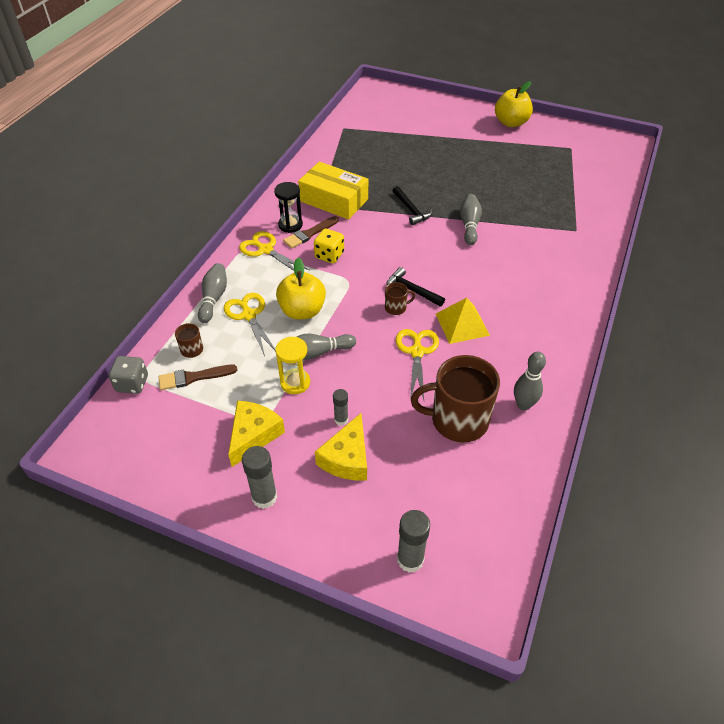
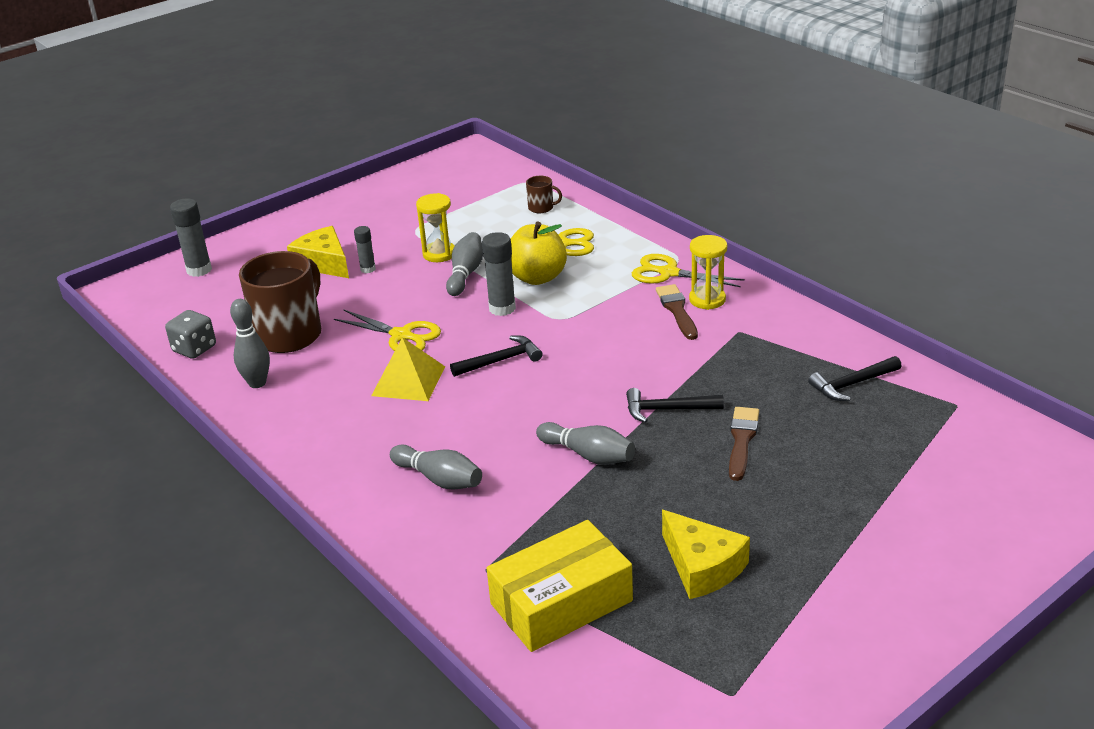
camera: 120 degrees right, 15 degrees down
(132, 384) = (525, 176): grey dice -> grey dice (194, 349)
(193, 377) = (502, 204): brown brush -> brown brush (742, 440)
(213, 298) = (607, 228): grey bowling pin -> grey bowling pin (439, 479)
(253, 435) = (401, 223): yellow cheese -> yellow cheese (702, 566)
(264, 497) = (334, 218): grey glue stick -> grey glue stick (502, 308)
(265, 250) = (668, 273): yellow scissors -> yellow scissors turned 135 degrees counterclockwise
(290, 225) = (707, 300): black hourglass -> yellow hourglass
(329, 255) = (620, 316): yellow dice -> none
(334, 200) = (741, 346): yellow box -> yellow box (561, 602)
(346, 158) = (852, 384): none -> black hammer
(396, 308) = (482, 340): brown mug -> none
(511, 123) = (882, 641): yellow apple -> none

